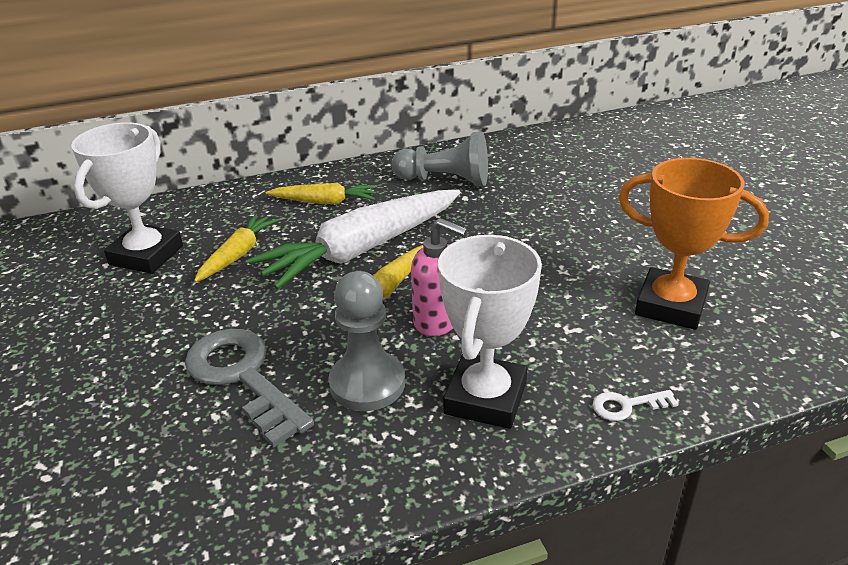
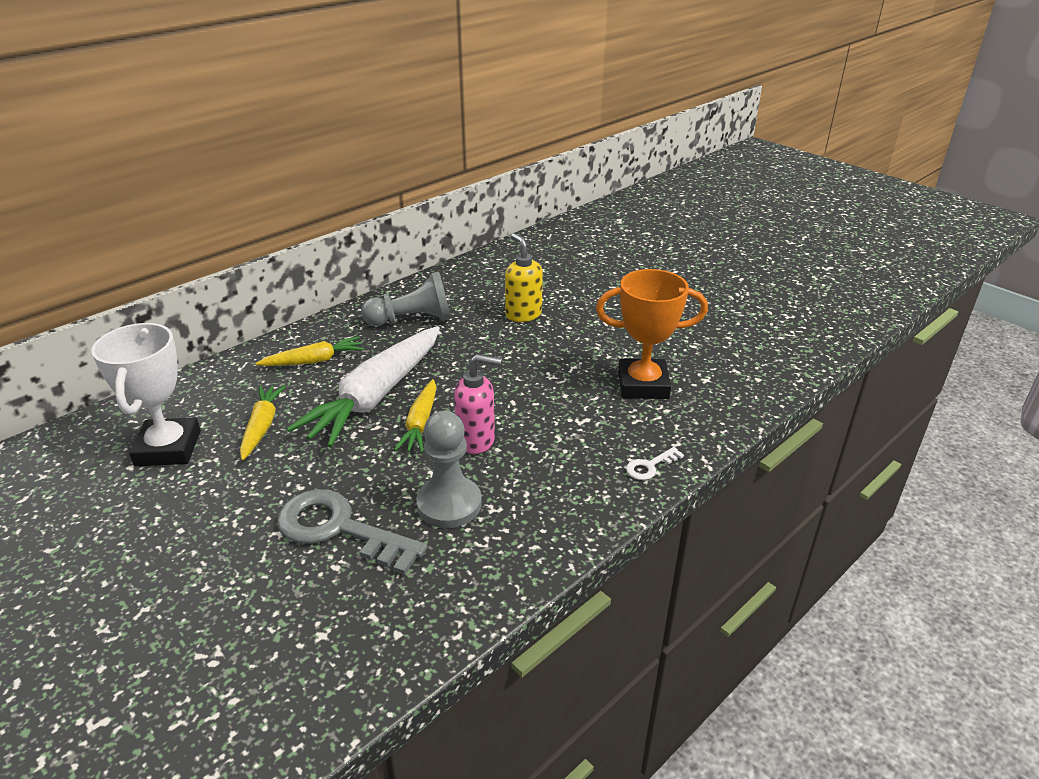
camera: 25 degrees left, 0 degrees up
(486, 398) = (548, 489): white trophy -> none
(568, 197) = (523, 314): none -> yellow soap dispenser

